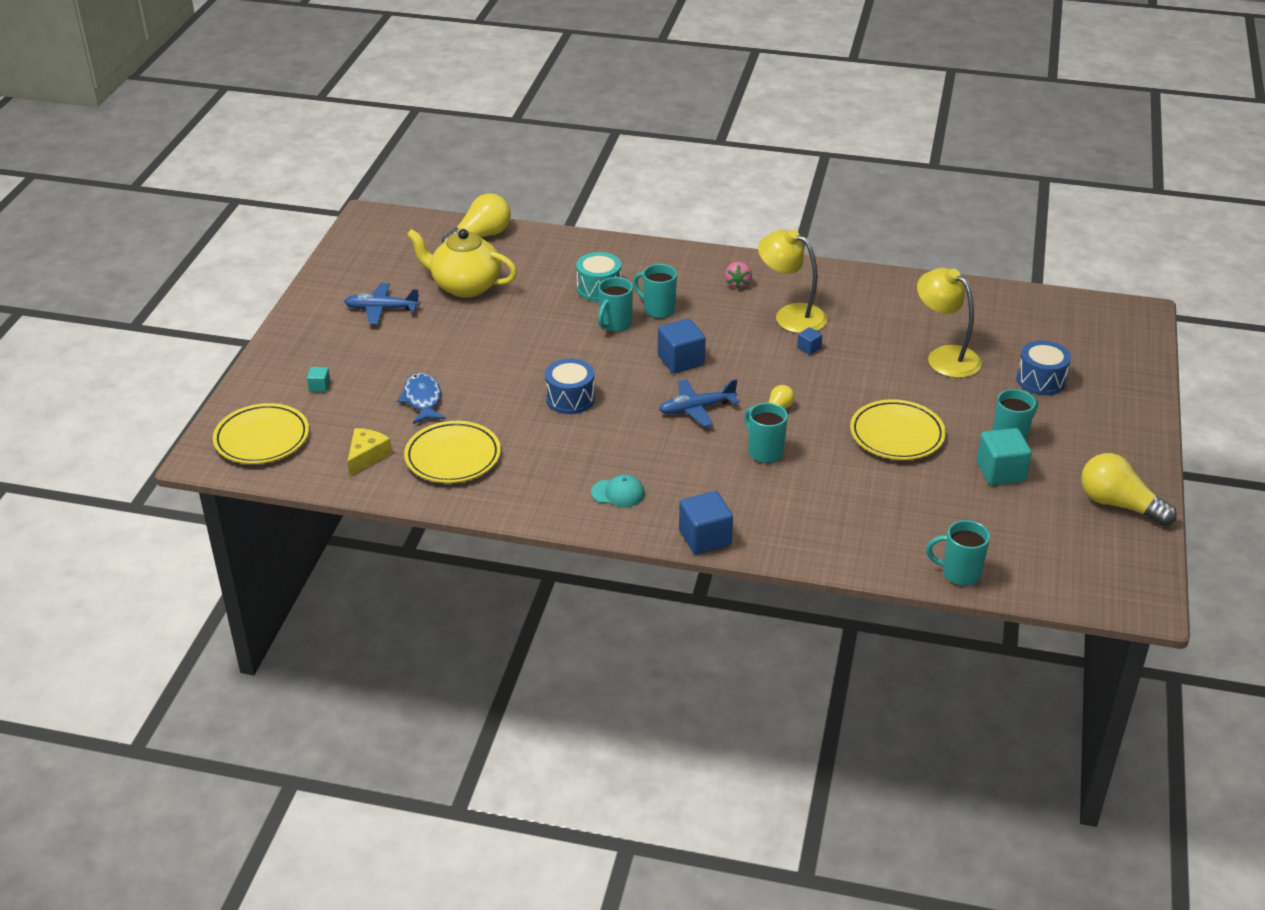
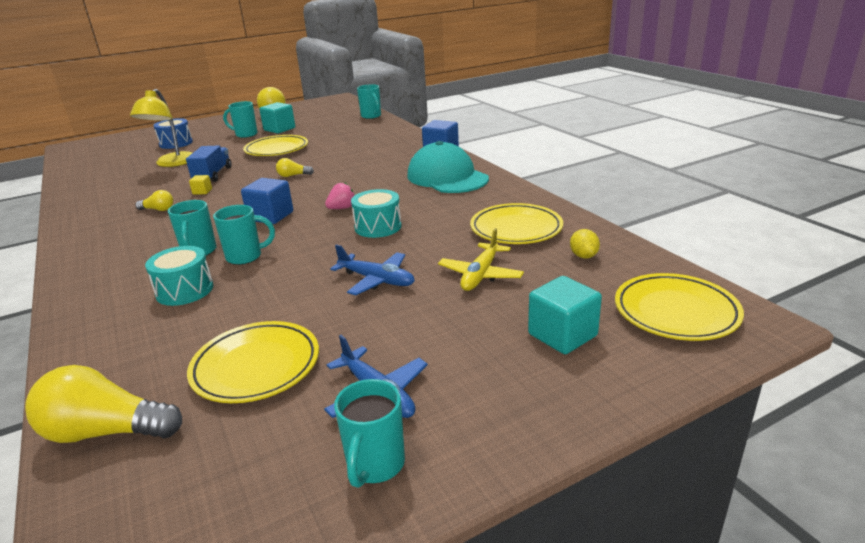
camera: 130 degrees left, 10 degrees down
(319, 387) = (562, 335): turquoise cube -> turquoise cube, size x2.02
(367, 456) = (583, 256): yellow cheese -> yellow lemon
(422, 400) = (480, 275): blue fish -> yellow plane
(465, 286) = (256, 367): yellow teapot -> yellow plate
(570, 399) = (378, 227): blue drum -> turquoise drum
(618, 493) = (447, 177): turquoise cap -> turquoise cap, size x2.24
(696, 409) = (325, 192): blue plane -> blue plane (377, 280)
(737, 284) = (119, 241): pink strawberry -> pink strawberry (342, 208)
(764, 452) = (342, 165): turquoise mug -> turquoise mug (375, 465)
(791, 315) = (158, 210): yellow lamp -> yellow light bulb
(809, 348) = (202, 191): blue cube -> yellow cube
(857, 367) = (212, 175): none -> blue truck

